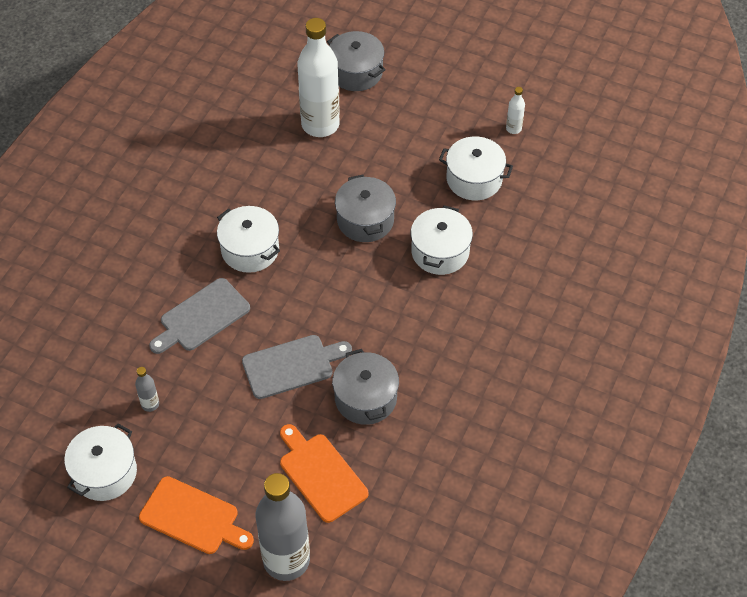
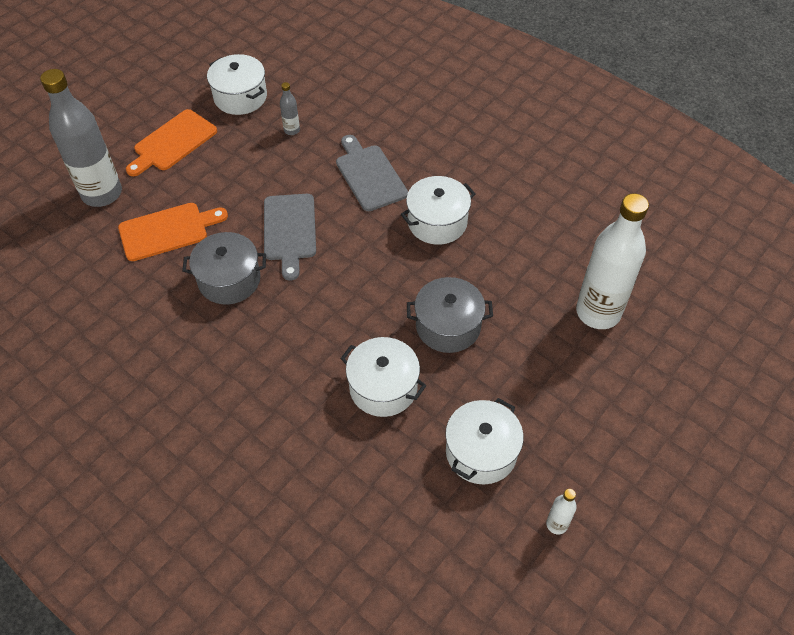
camera: 105 degrees right, 0 degrees up
(356, 72) = (679, 365): grey pot -> none

